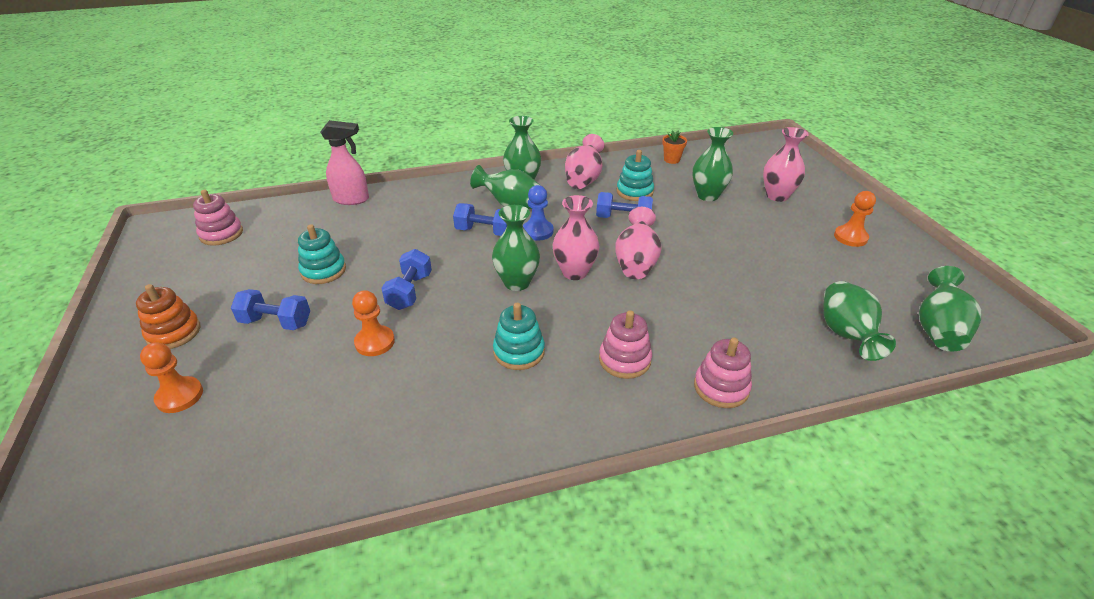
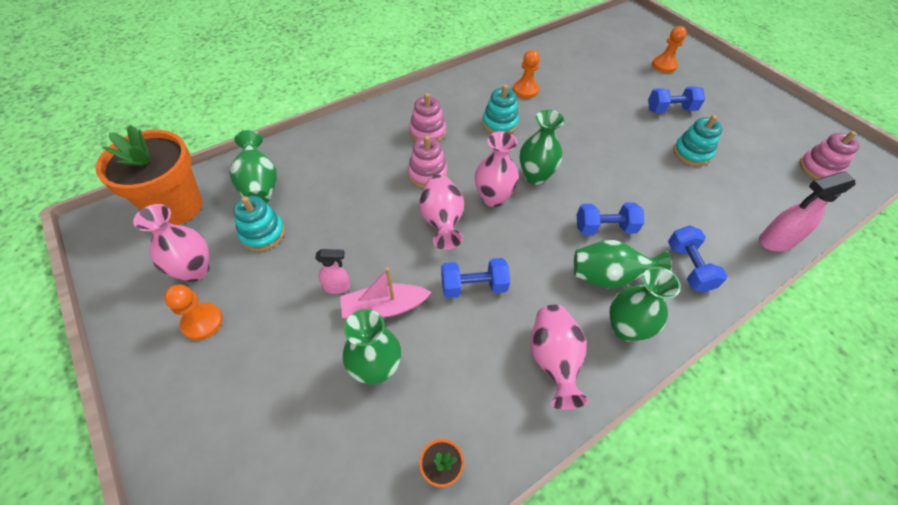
camera: 160 degrees right, 15 degrees up
(174, 333) = (720, 92): orange stacking toy -> none
(375, 342) = (595, 111): orange pawn -> orange pawn (525, 90)
(410, 291) = (609, 150): blue dumbbell -> blue dumbbell (688, 267)
(538, 231) = (554, 242): blue pawn -> none
(634, 192) = (476, 349): turquoise stacking toy -> turquoise stacking toy (262, 233)
(700, 220) = (384, 308): none -> pink boat
(721, 387) = (361, 127): pink stacking toy -> pink stacking toy (427, 174)
(739, 237) = (337, 287): none -> pink spray bottle
(777, 196) = (275, 397): pink vase -> pink vase (195, 270)
(938, 330) = (177, 207): green vase -> orange flower pot

